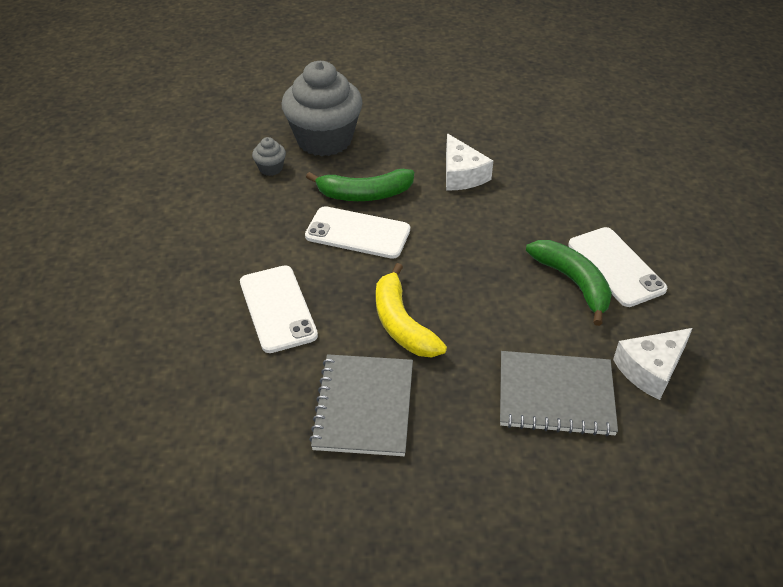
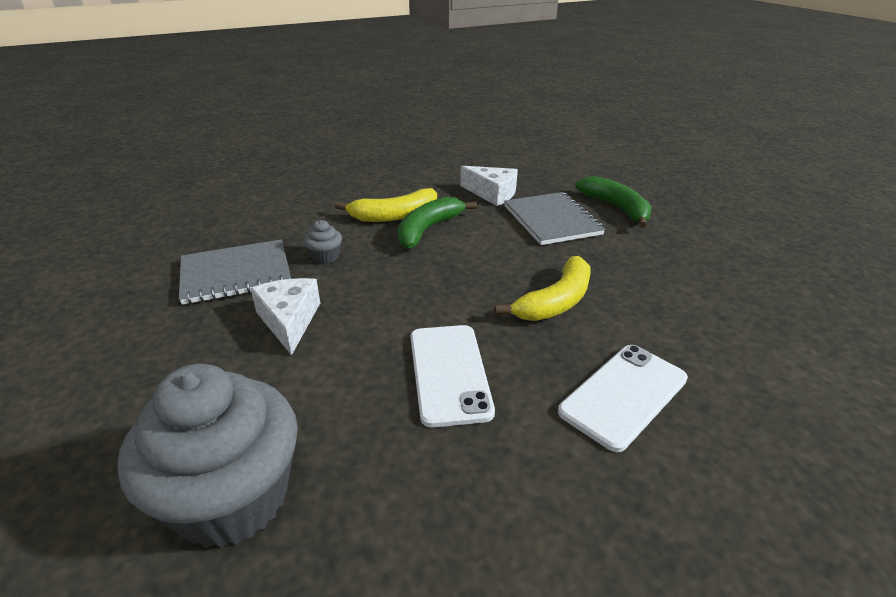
camera: 115 degrees left, 10 degrees down
(271, 168) = (348, 545): grey cupcake -> grey cupcake (325, 257)
(364, 194) = (367, 393): green banana -> green banana (616, 208)
(364, 406) = (663, 296): grey notebook -> grey notebook (236, 274)
(462, 175) = (289, 320): white cheese -> white cheese turned 60 degrees counterclockwise
(615, 267) = (394, 215): white phone -> yellow banana

